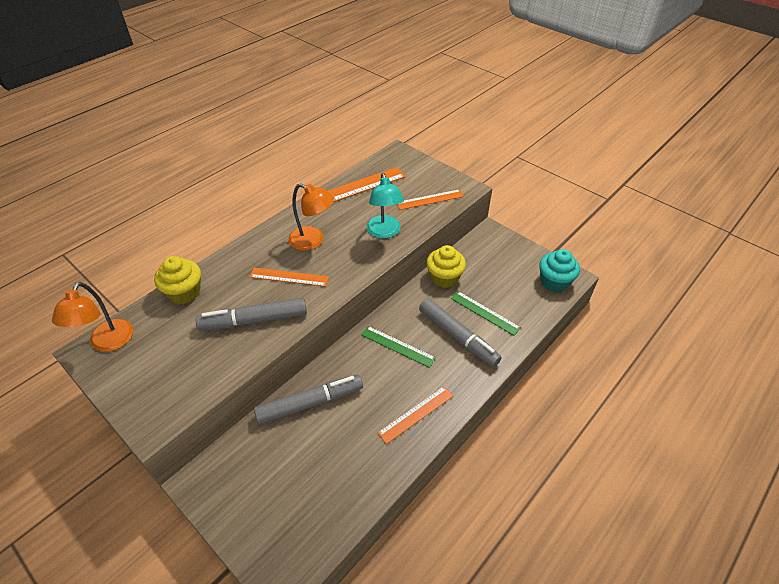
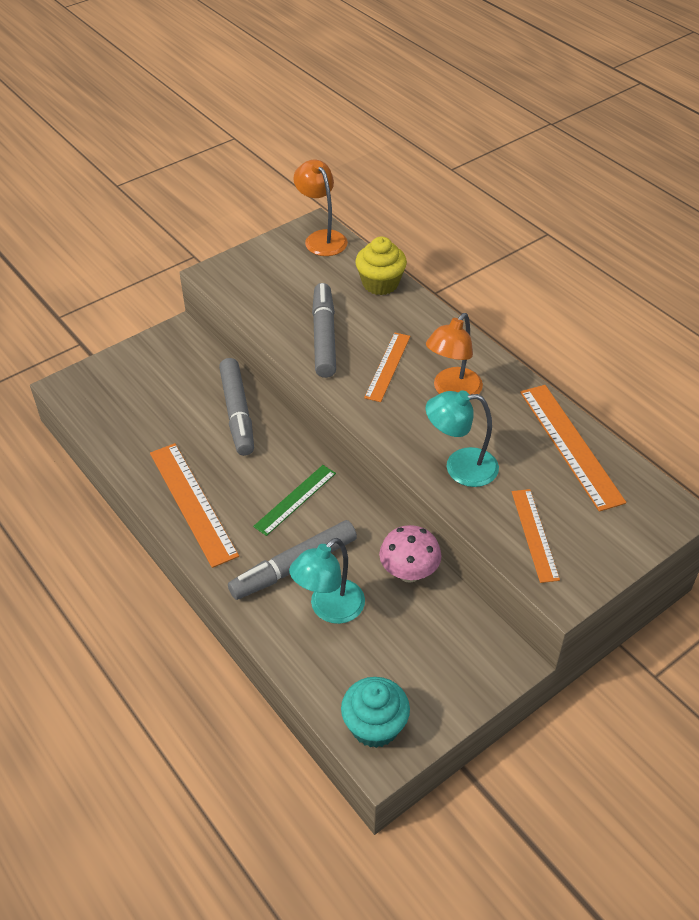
camera: 100 degrees right, 0 degrees up
(108, 343) = (321, 238): orange lamp -> orange lamp turned 45 degrees clockwise
(416, 414) = (192, 503): orange ruler -> orange ruler, size x1.59
(444, 278) = (409, 573): yellow cupcake -> pink mushroom
(485, 313) = (329, 609): green ruler -> turquoise lamp

